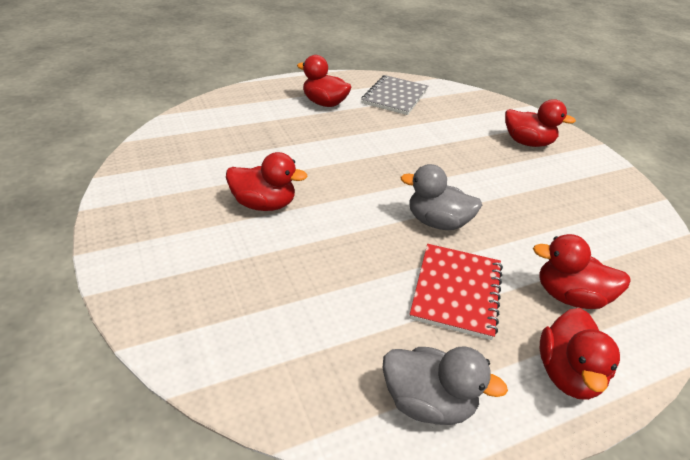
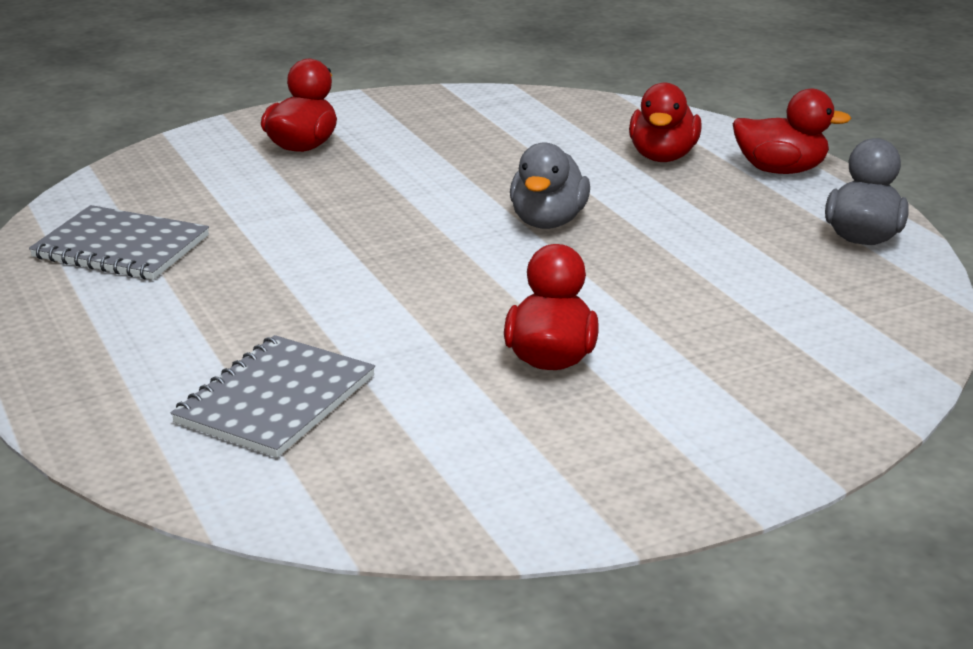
camera: 90 degrees left, 10 degrees down
(250, 128) = (276, 399): none -> grey notebook
(324, 103) = (151, 321): red duck -> none
(456, 291) = (686, 216): red notebook -> none

